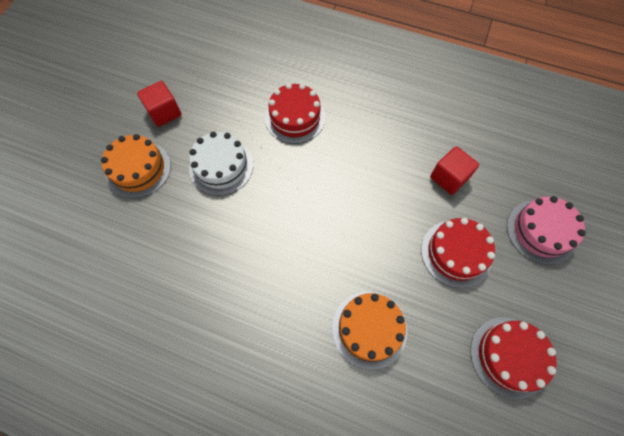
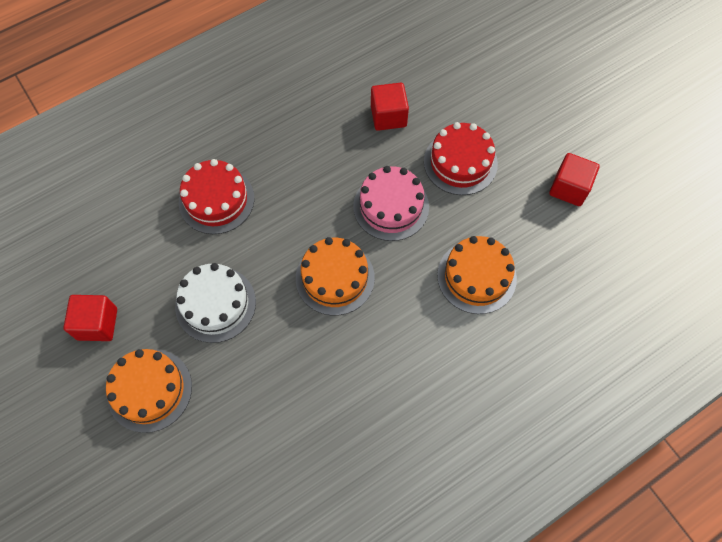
camera: 55 degrees left, 0 degrees up
(292, 227) = (335, 278): none -> orange cake
(509, 356) = (569, 188): red cake -> red cube
(541, 231) = (488, 86): pink cake -> pink cake (391, 206)

